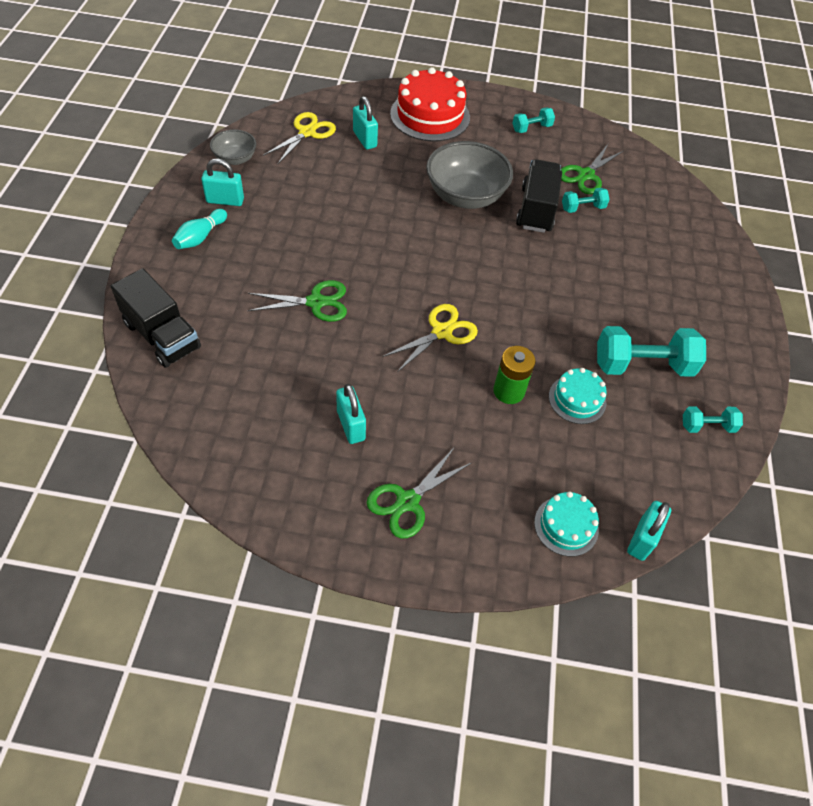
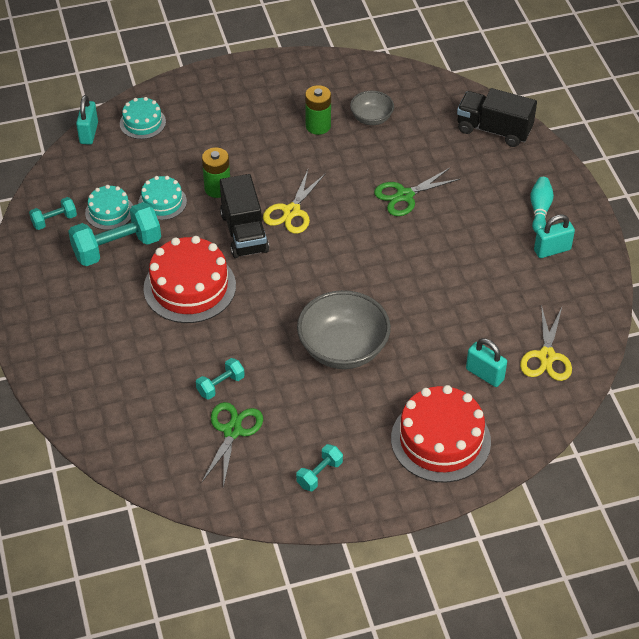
camera: 160 degrees right, 5 degrees down
(235, 159) = (584, 295): grey bowl -> grey bowl (371, 118)
(351, 425) = (318, 126): turquoise padlock -> green battery
(407, 501) = (253, 99): green scissors -> none
(536, 210) = (266, 363): black truck -> black truck (244, 232)
(579, 297) = (189, 287): none -> red cake
(641, 412) = (109, 212): none -> turquoise cake

